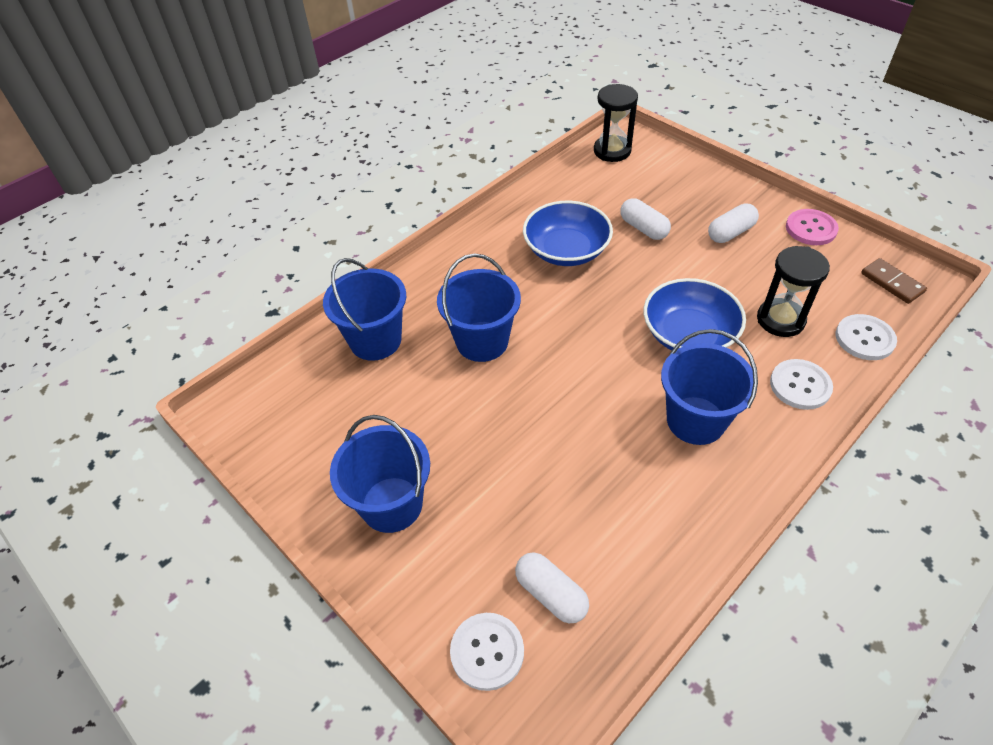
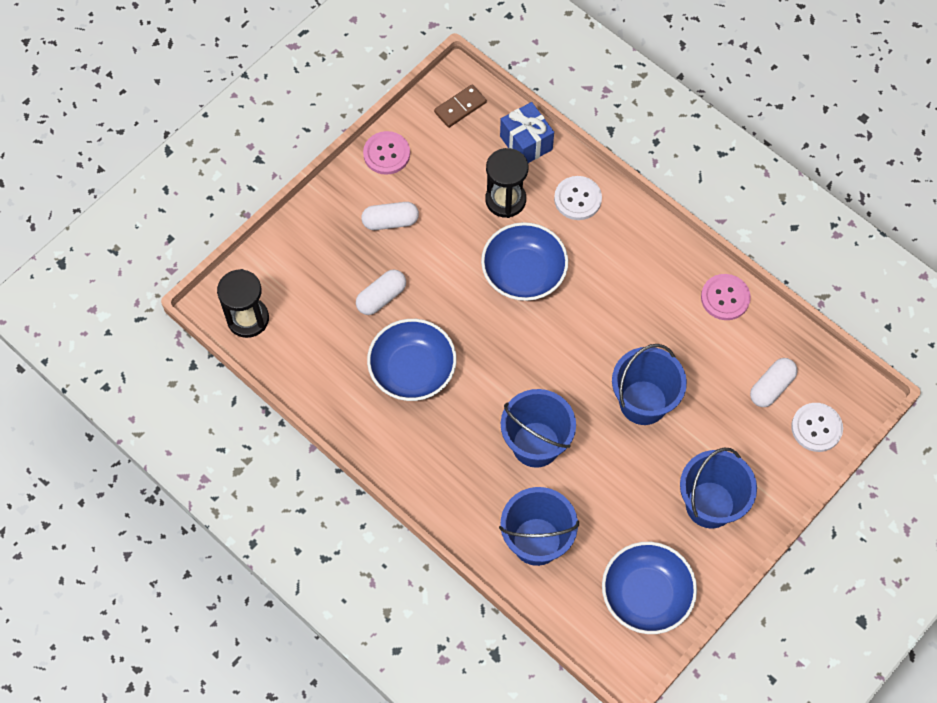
camera: 95 degrees left, 15 degrees up
(296, 433) = (646, 595): none -> blue bowl
(685, 544) = (725, 298): none -> pink button
(695, 420) = (616, 278): blue bucket -> blue bucket (643, 402)
(730, 233) = (390, 221): white capsule -> white capsule turned 60 degrees counterclockwise
(864, 338) = (526, 143): white button -> blue gift

